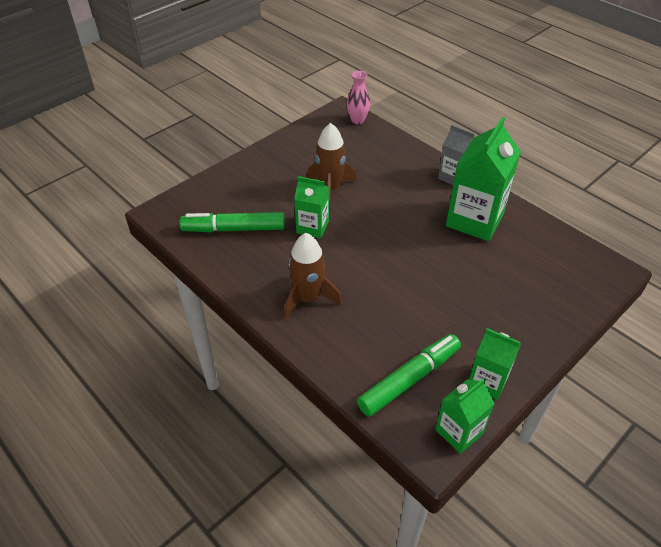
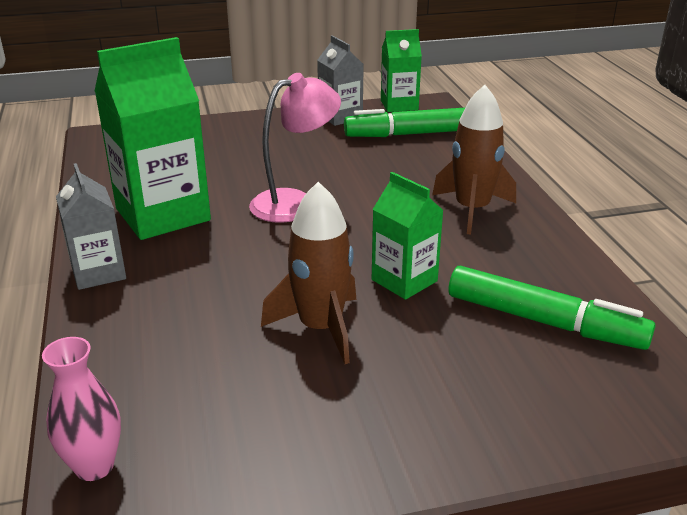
camera: 150 degrees left, 15 degrees down
(416, 259) = (295, 202): none -> pink lamp
(487, 381) = (340, 117): green carton -> grey carton

